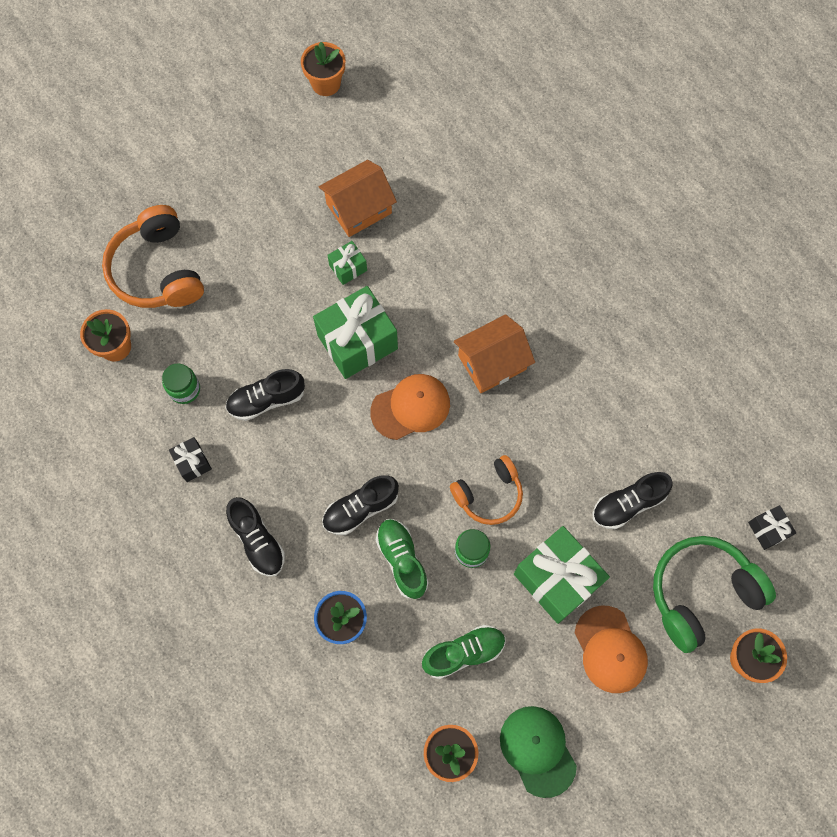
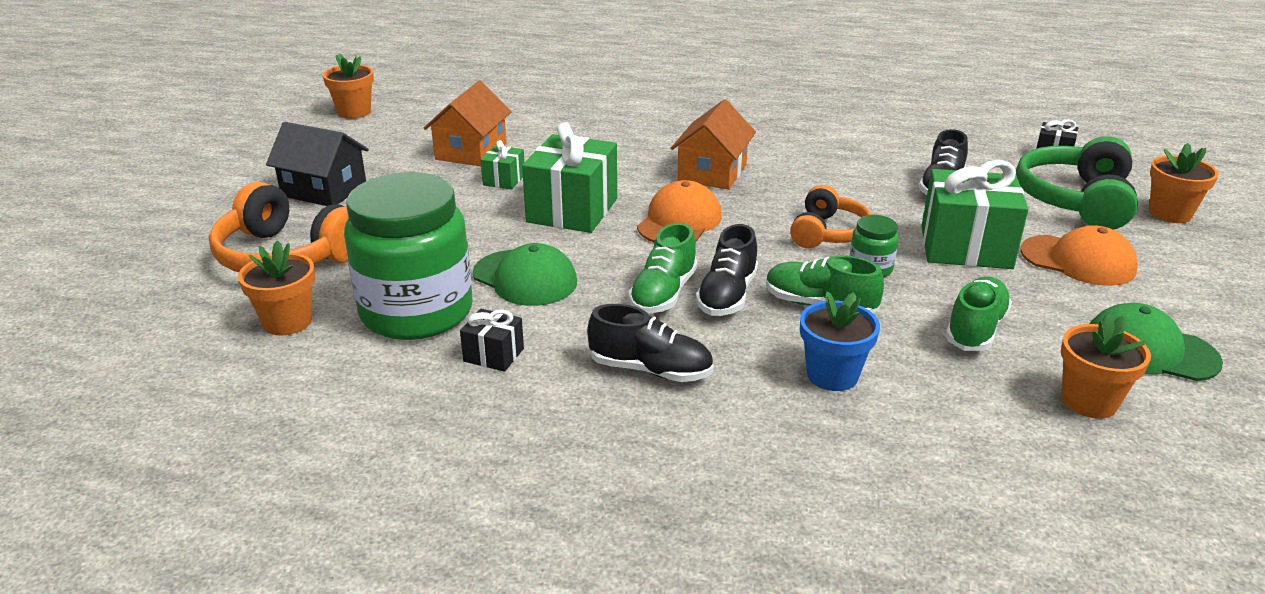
camera: 40 degrees left, 40 degrees down
(184, 389) = (416, 312): green jar -> green jar, size x2.38
(229, 198) = (324, 190): none -> black house
(266, 400) = (525, 278): black shoe -> green cap
(327, 478) = (663, 294): none -> green shoe

